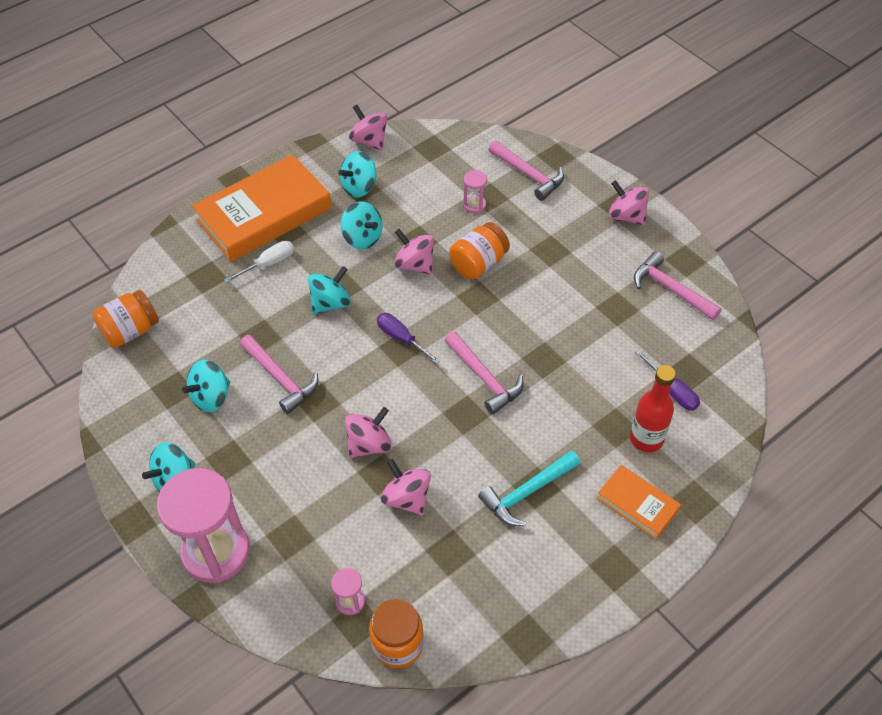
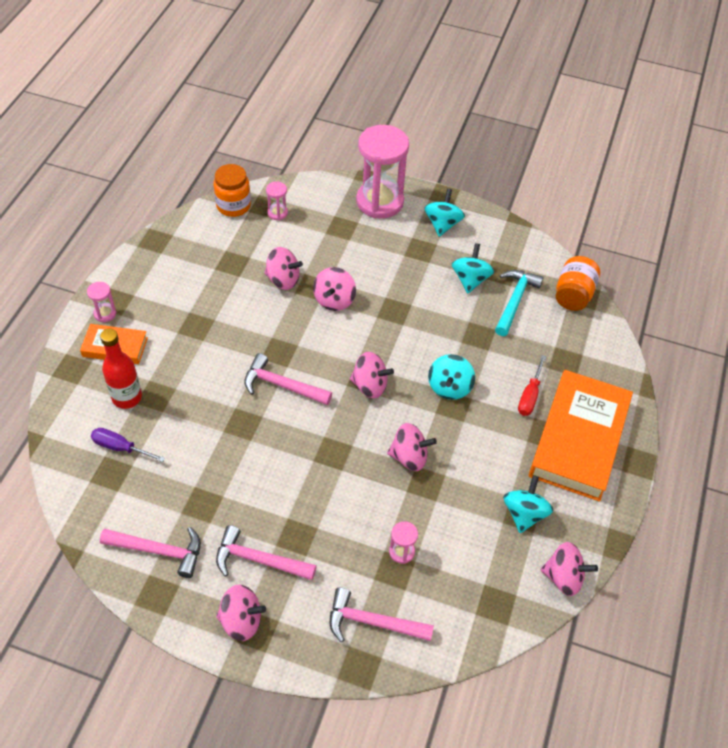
camera: 145 degrees right, 0 degrees up
(268, 264) = (530, 395): white screwdriver -> red screwdriver
(280, 378) = (434, 313): pink hammer -> pink hammer (259, 560)
(362, 238) = (475, 460): turquoise spinning top -> none
(401, 338) = (370, 385): purple screwdriver -> pink spinning top
(478, 264) = (354, 487): orange jar -> none
(527, 493) = (200, 319): turquoise hammer -> turquoise hammer (515, 301)
(632, 555) = (105, 313): none -> pink hourglass

